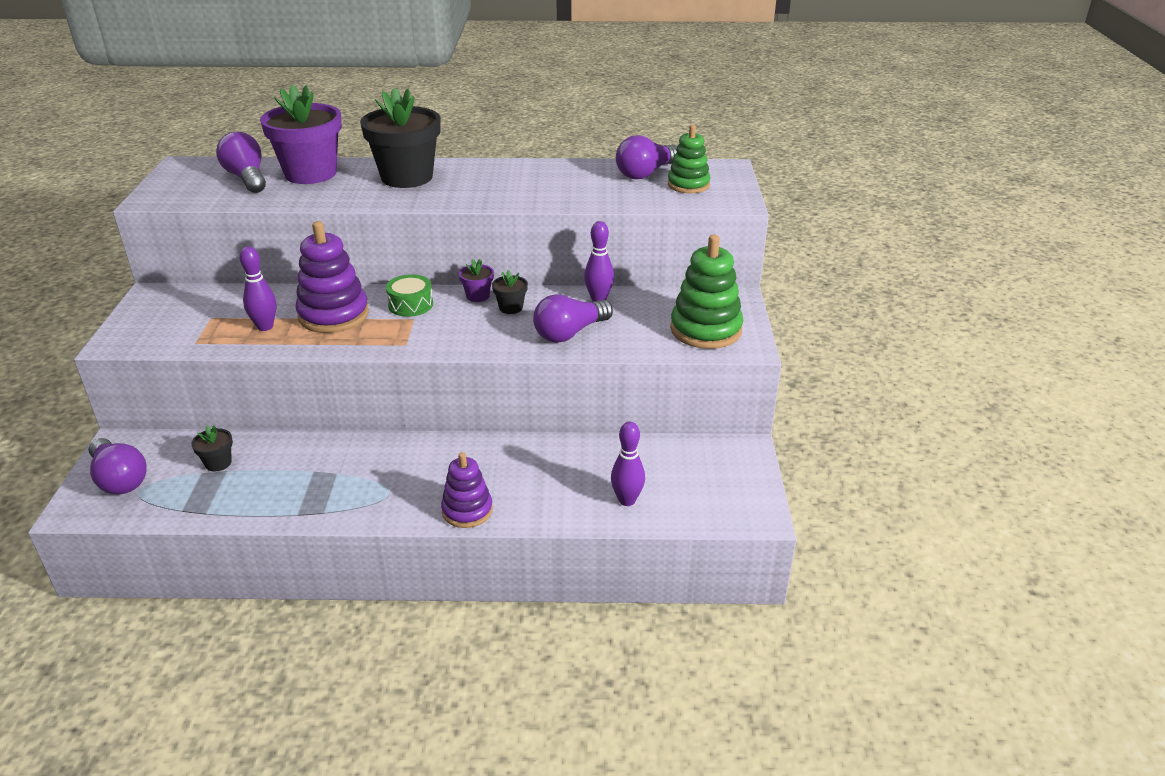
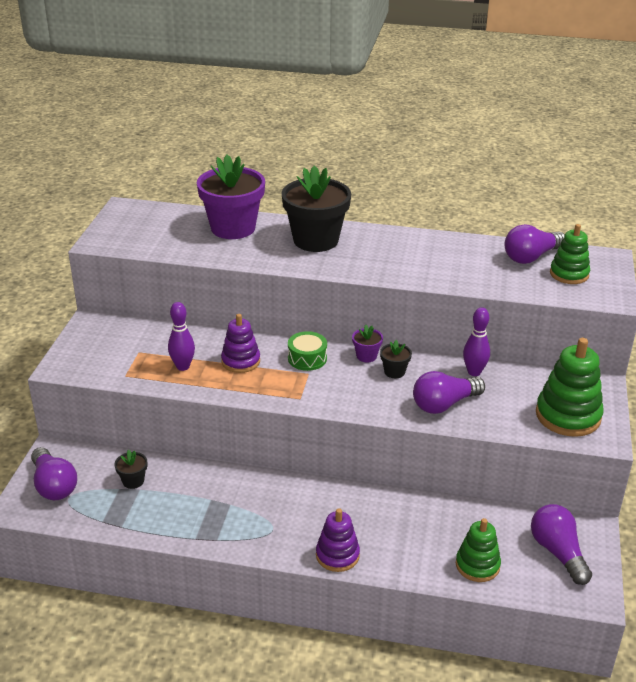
camera: 10 degrees right, 0 degrees up
(247, 178) = (179, 228): purple light bulb -> purple light bulb (558, 552)
(333, 315) = (240, 361): purple stacking toy -> purple stacking toy, size x0.64
(627, 500) = (477, 565): purple bowling pin -> green stacking toy

